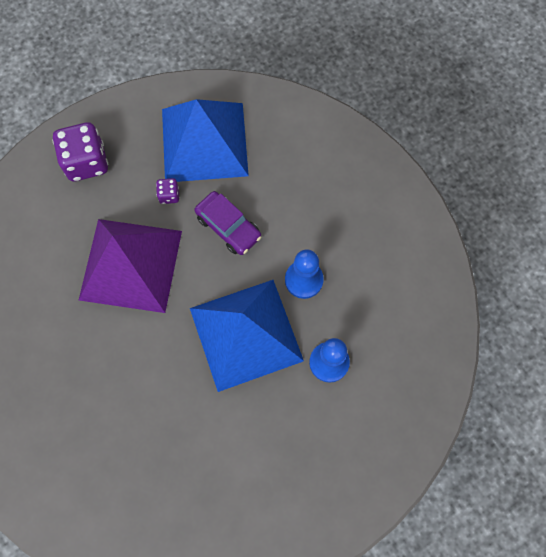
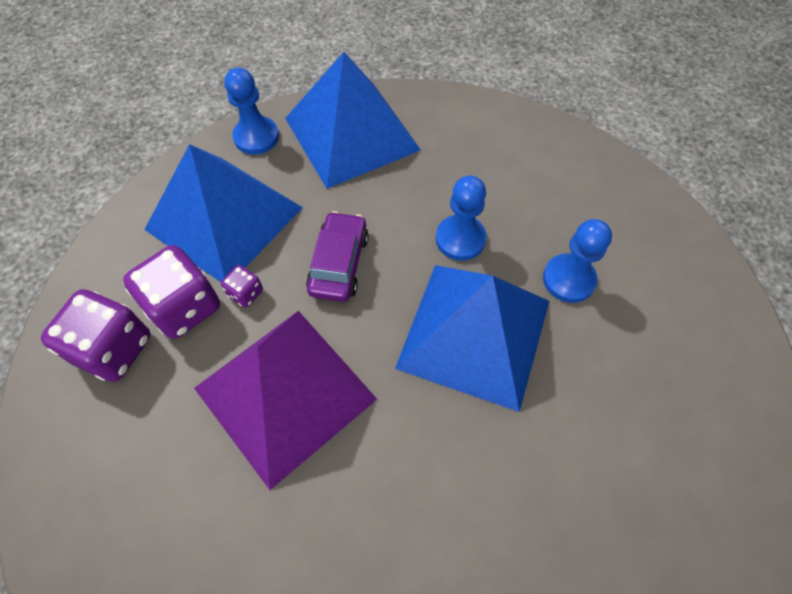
camera: 50 degrees left, 10 degrees down
(136, 173) = (184, 307): none -> purple dice
(228, 227) = (339, 263): purple car -> purple car turned 75 degrees counterclockwise
(274, 107) = (256, 137): none -> blue pawn
(326, 157) = (351, 134): none -> blue pyramid

